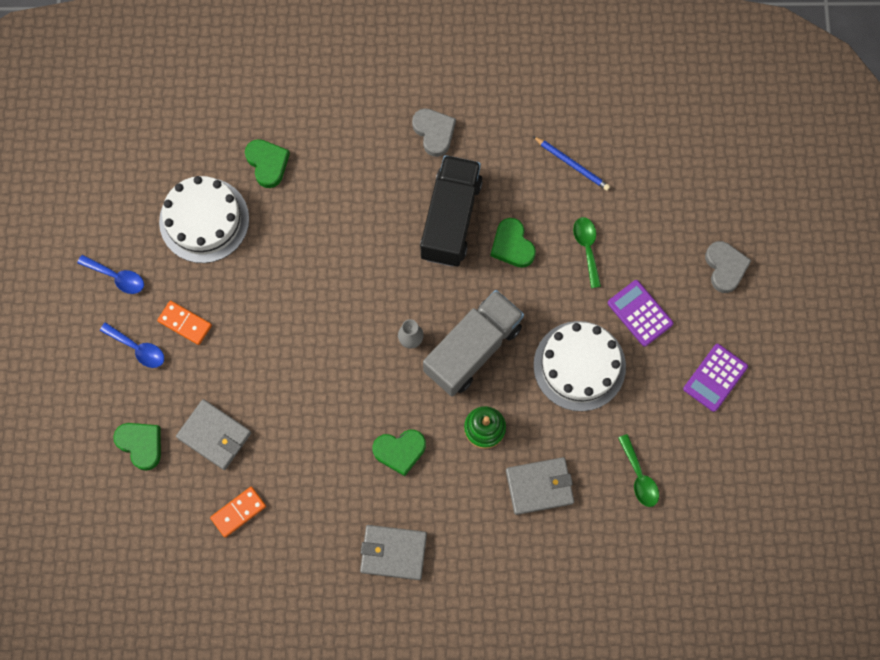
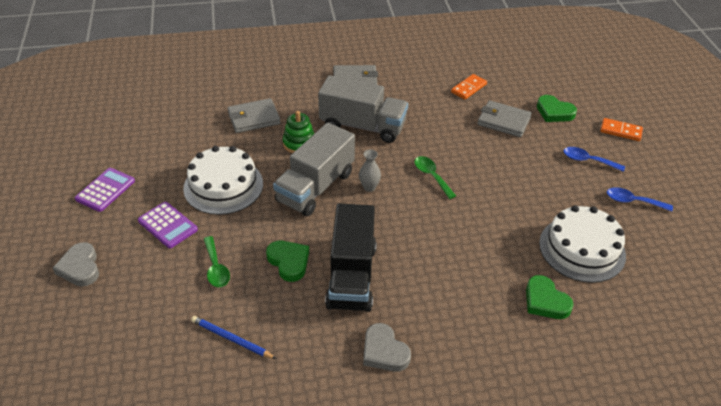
camera: 170 degrees right, 30 degrees down
(185, 323) = (559, 179): orange domino -> orange domino (620, 131)
(400, 451) = (362, 126): green heart -> grey truck
(639, 477) = (176, 129): green spoon -> green spoon (431, 176)

